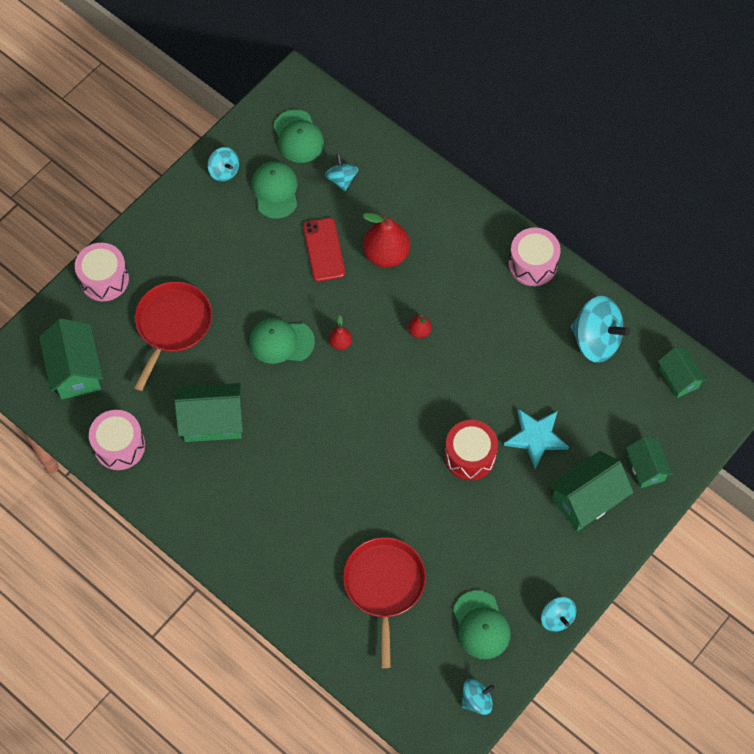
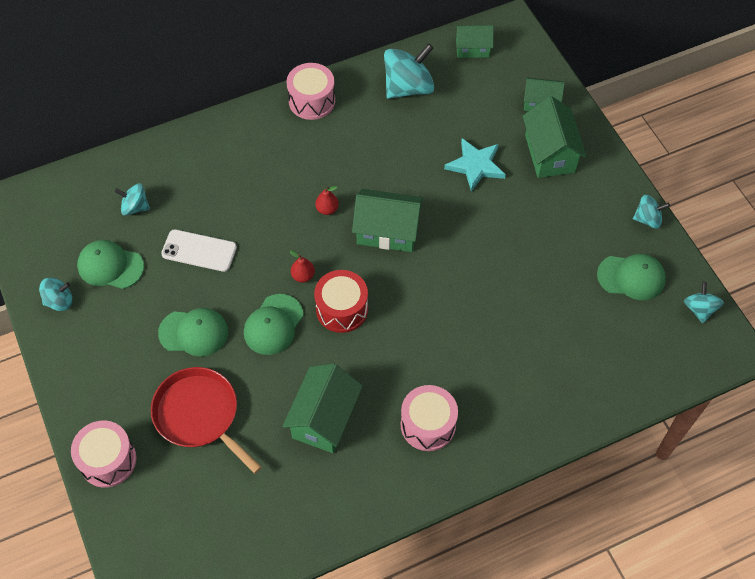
camera: 65 degrees left, 5 degrees down
(75, 370) = (195, 529): green house -> green house (387, 231)
(119, 446) = (305, 518): pink drum -> pink drum (428, 425)
(298, 137) = (66, 224): green cap -> green cap (194, 332)
(324, 250) = (199, 250): red phone -> white phone
(384, 586) = (562, 338): red pan -> none
(386, 254) = (235, 203): red pear -> none
(470, 456) = (468, 220): red drum -> red drum (342, 309)

